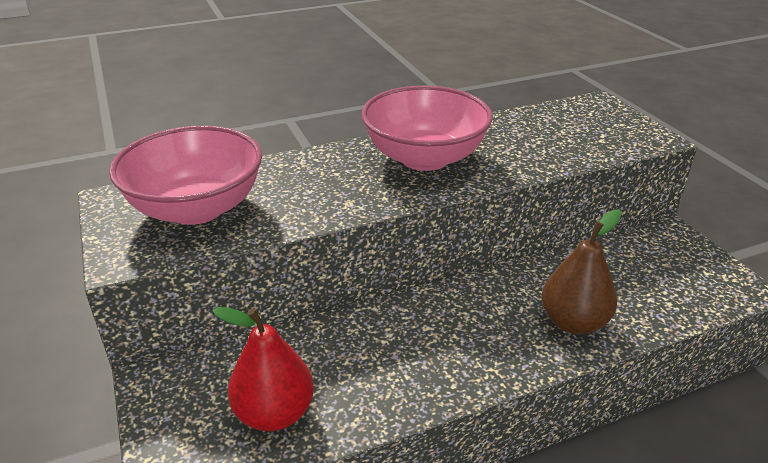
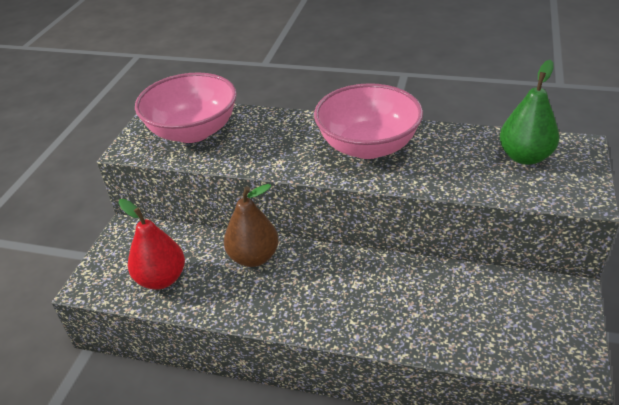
camera: 40 degrees right, 5 degrees up
(570, 123) = (525, 157): none -> green pear
(573, 322) = (396, 319): brown pear -> brown pear (254, 257)

